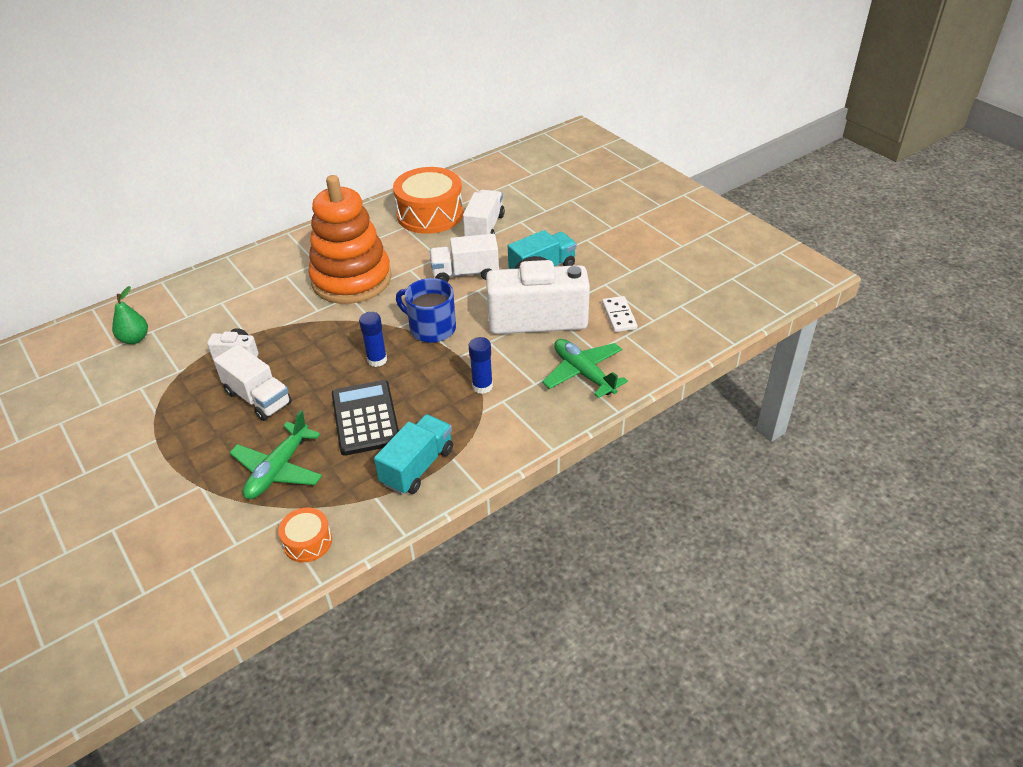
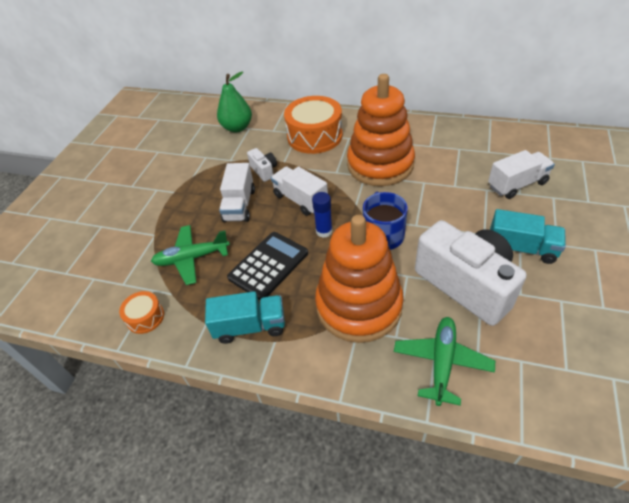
camera: 55 degrees right, 5 degrees up
(135, 339) = (237, 127): green pear -> green pear, size x1.51
(430, 214) = (489, 150): orange drum -> orange drum (314, 136)
(465, 273) = (457, 210): white truck -> white truck (300, 200)
(482, 386) = (359, 306): blue glue stick -> orange stacking toy
(619, 316) = (537, 339): white domino -> none

